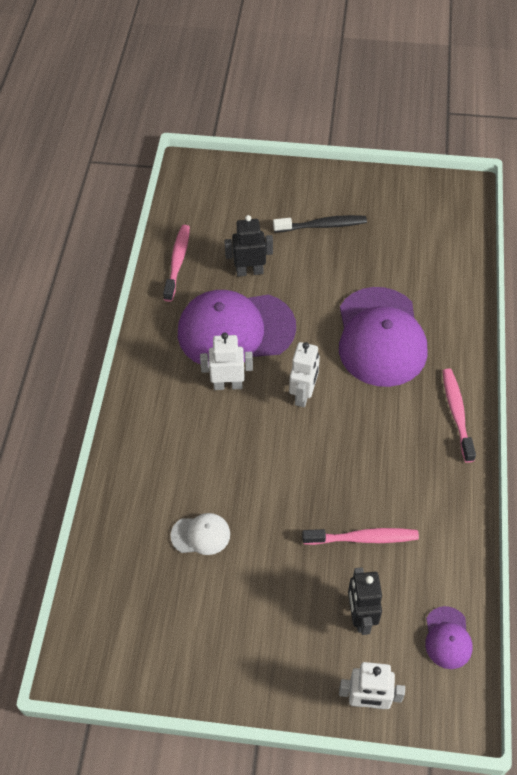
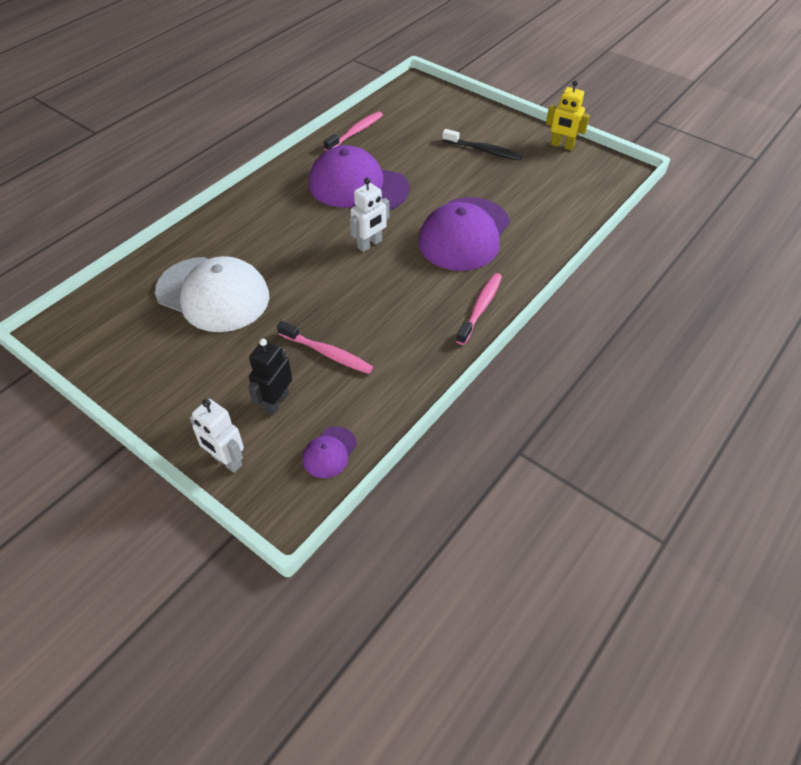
camera: 30 degrees right, 5 degrees down
(201, 535) = (213, 294): white cap -> white cap, size x2.28
(228, 385) = (320, 215): white robot -> none
(249, 271) = (402, 157): black robot -> none
(390, 185) = (562, 146): none -> yellow robot

